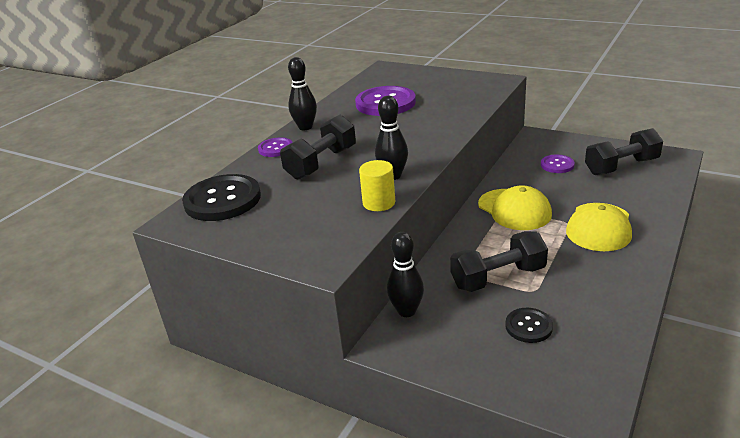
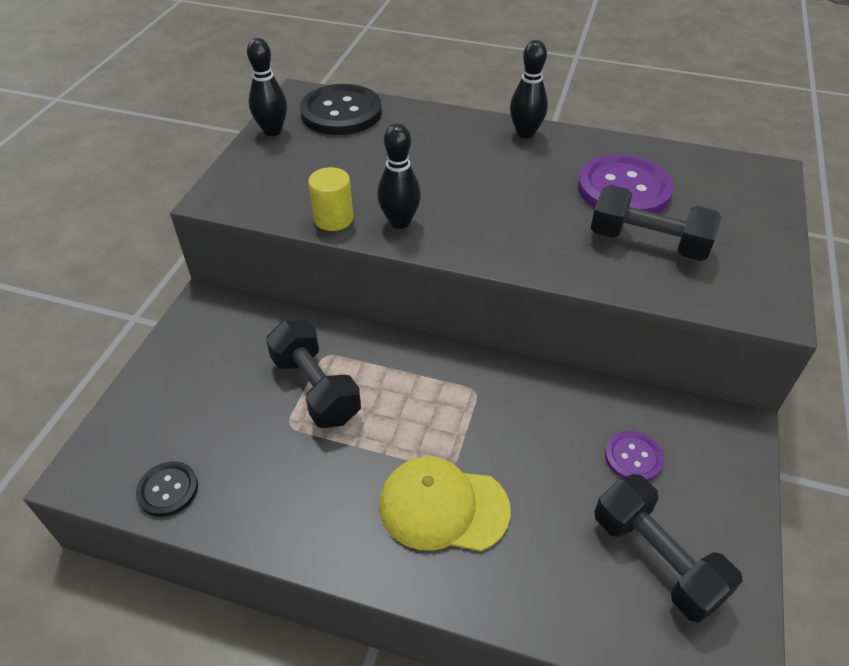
camera: 75 degrees right, 15 degrees up
(276, 148) = (462, 122): purple button -> none
(321, 163) = (428, 162): black dumbbell -> black dumbbell (648, 242)
(406, 311) = (256, 313): black bowling pin -> black bowling pin (272, 131)
(514, 209) = (478, 401): yellow cap -> none
(528, 326) = (222, 419): black button -> black button (168, 490)

